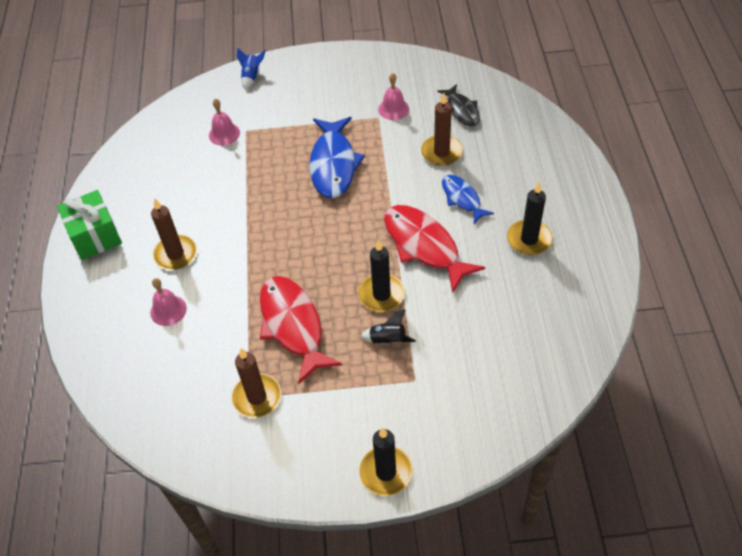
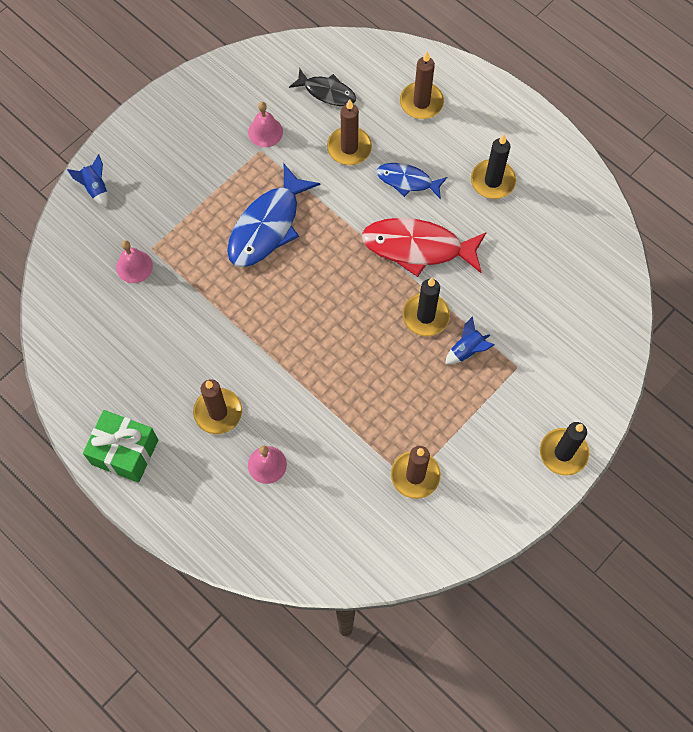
camera: 45 degrees left, 15 degrees up
(293, 325) = (383, 396): red fish -> none
(333, 164) = (268, 226): blue fish -> blue fish turned 75 degrees clockwise
(388, 340) = (467, 350): black rocket -> blue rocket
(526, 156) = (421, 102): none -> brown candle

